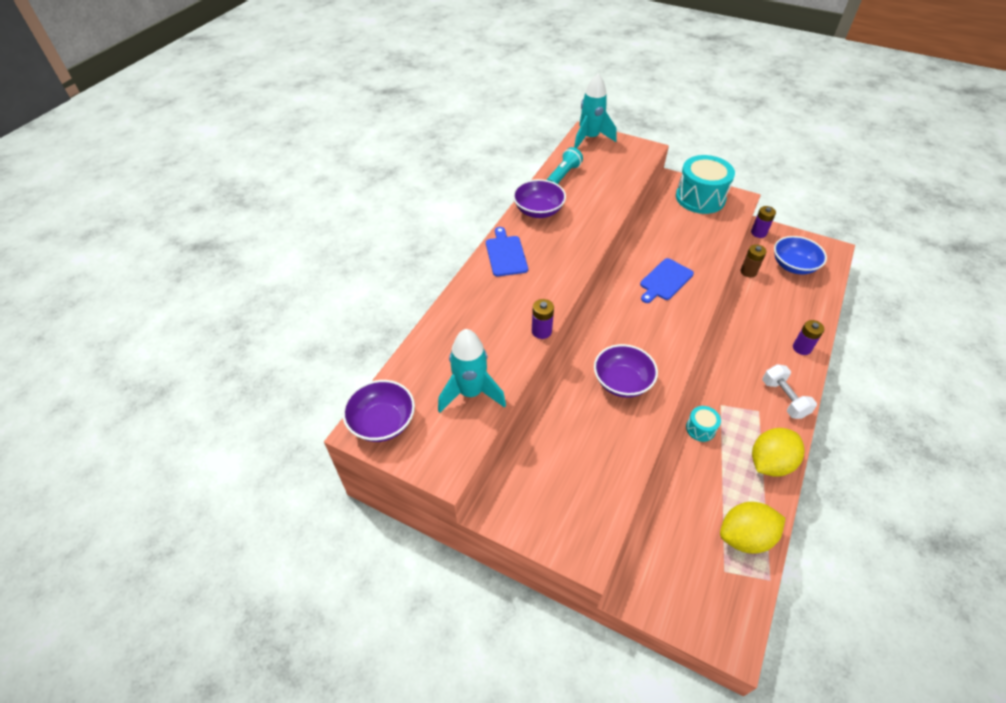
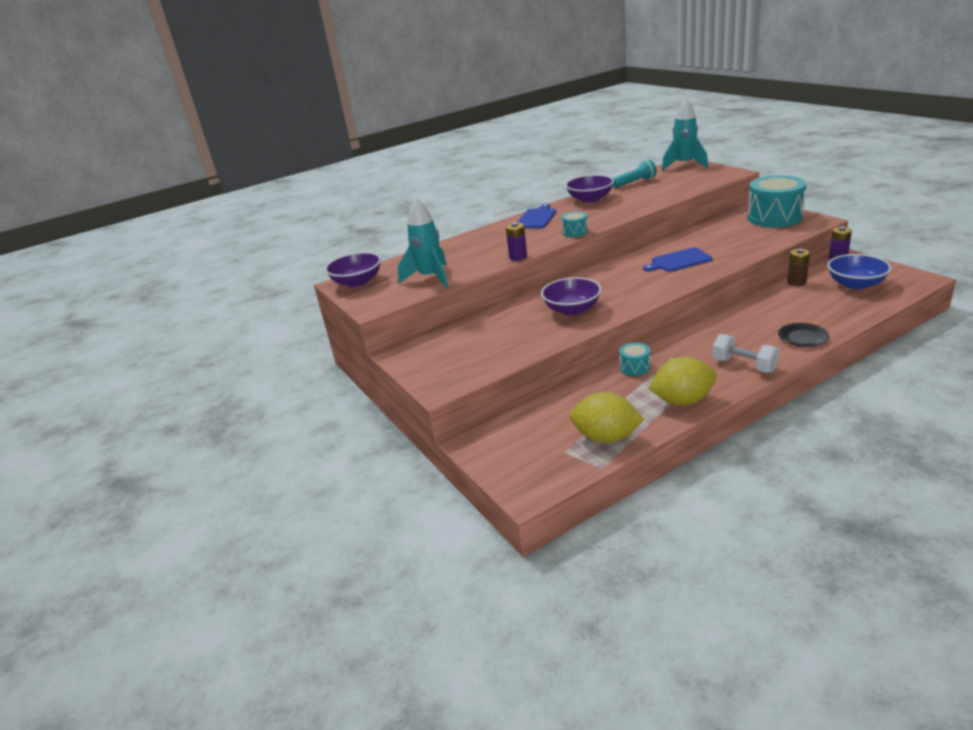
camera: 35 degrees right, 20 degrees down
(568, 274) = (575, 232): none -> turquoise drum
(784, 399) = (744, 365): white dumbbell -> white dumbbell turned 60 degrees counterclockwise
(801, 348) = (803, 337): purple battery -> black plate

